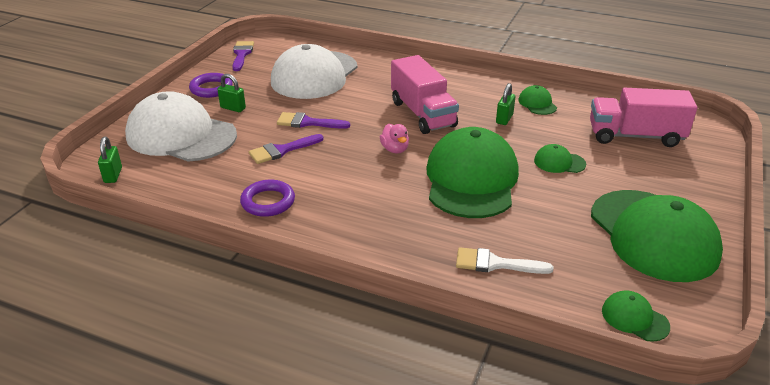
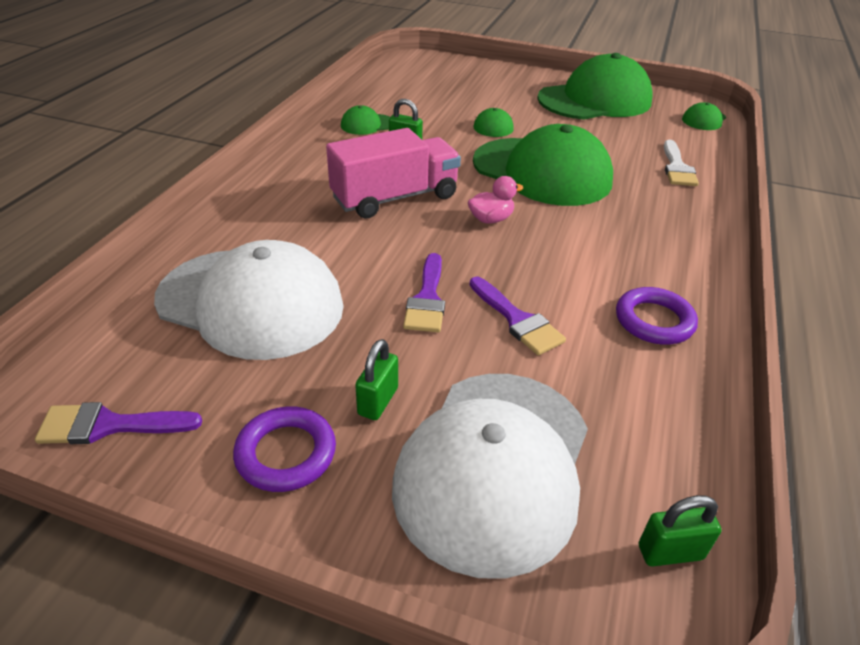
camera: 95 degrees left, 5 degrees up
(471, 179) = (542, 172): green cap -> green cap turned 150 degrees counterclockwise
(635, 136) = (435, 87): pink truck -> none

